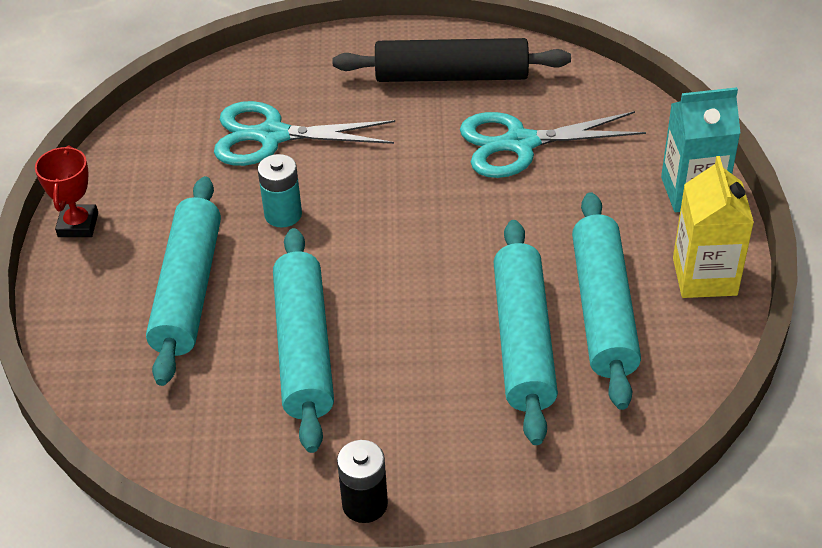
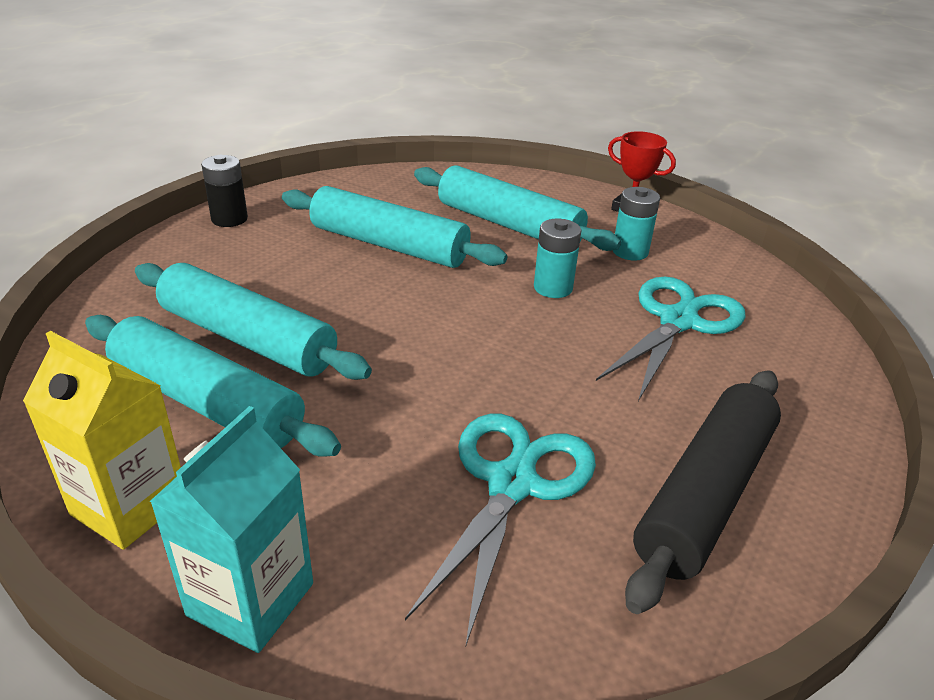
camera: 120 degrees right, 10 degrees down
(176, 195) = (630, 251): none -> turquoise battery

